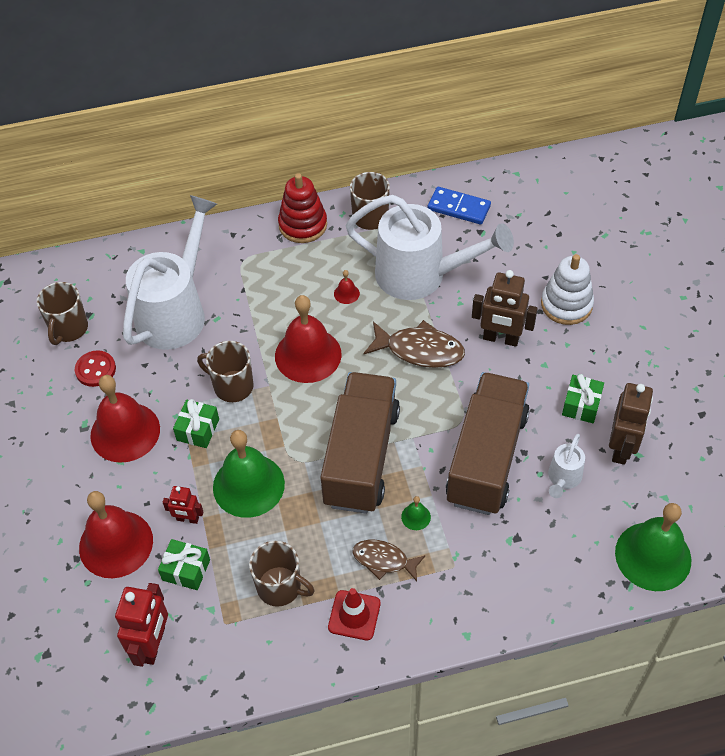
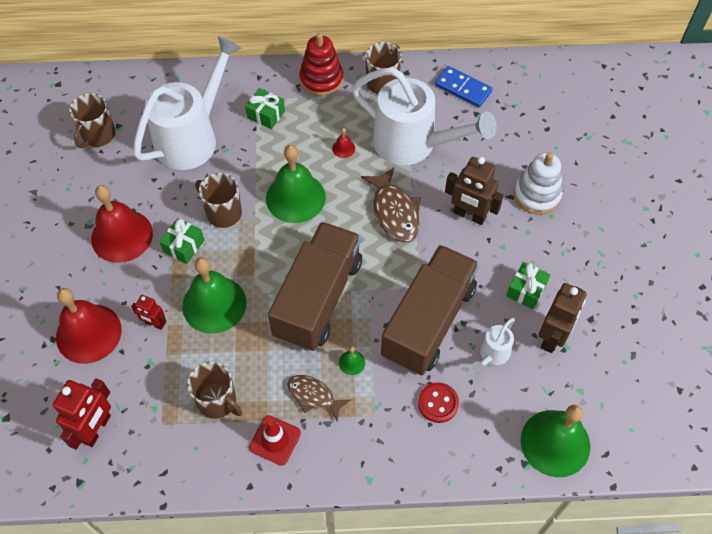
camera: 10 degrees right, 5 degrees up
(95, 370) = (111, 176): red button -> red button (438, 403)
(186, 570) = (141, 369): green gift -> green gift (266, 114)
(308, 355) = (295, 197): red bell -> green bell
(419, 350) = (394, 212): brown fish -> brown fish turned 45 degrees clockwise

